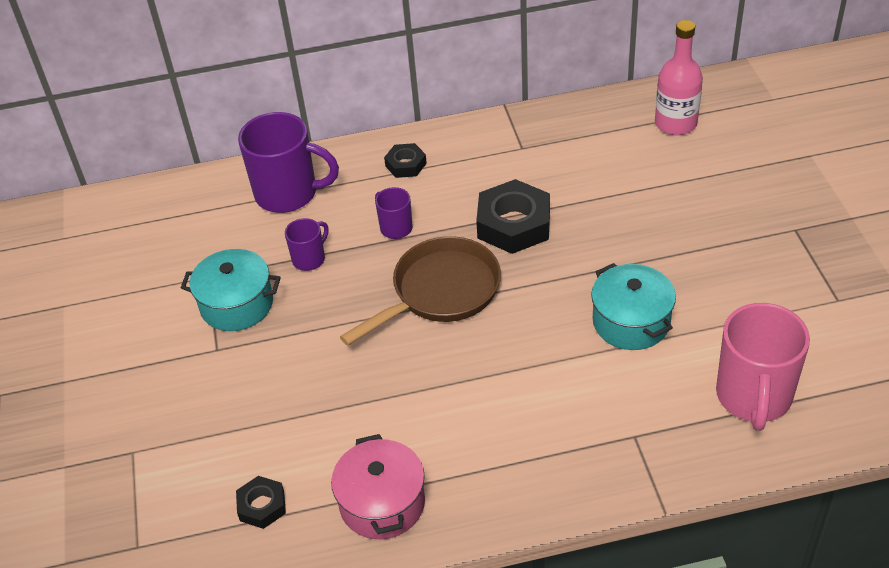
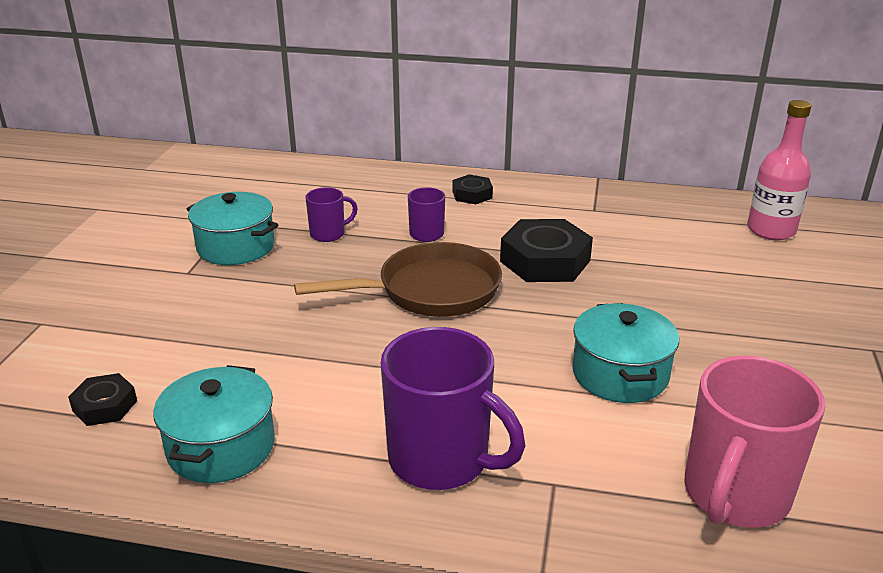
camera: 20 degrees right, 15 degrees down
(288, 194) = (350, 187): purple mug -> purple mug (441, 460)
(382, 503) = (221, 447): pink pot -> turquoise pot

